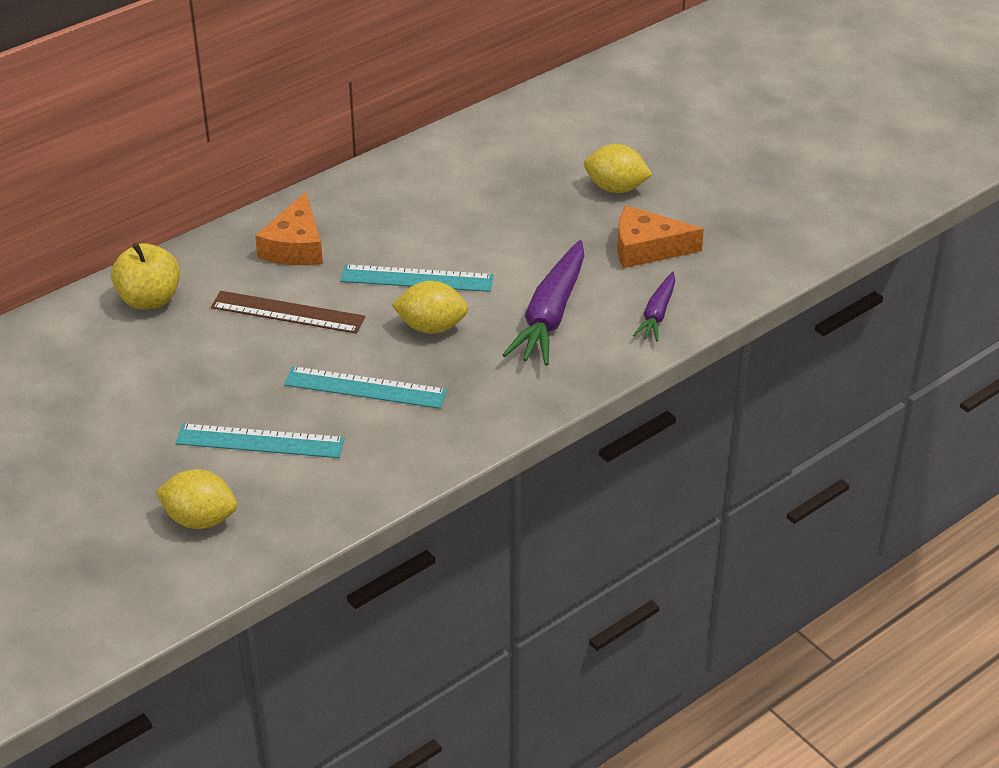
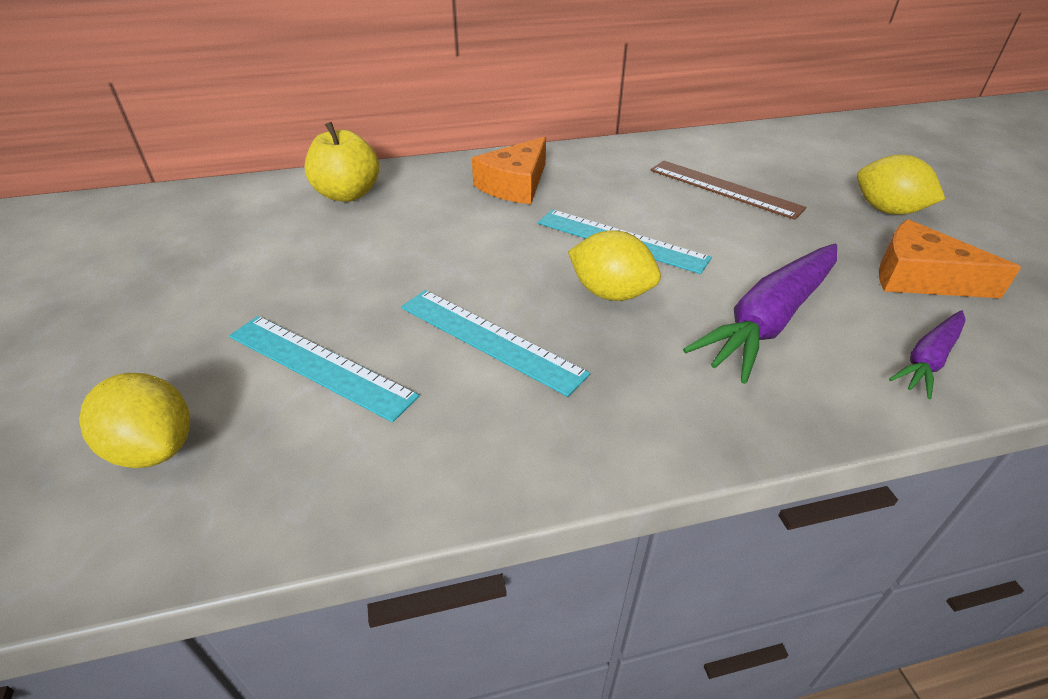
camera: 25 degrees right, 0 degrees up
(287, 312) = (463, 237): brown ruler -> brown ruler (724, 189)

